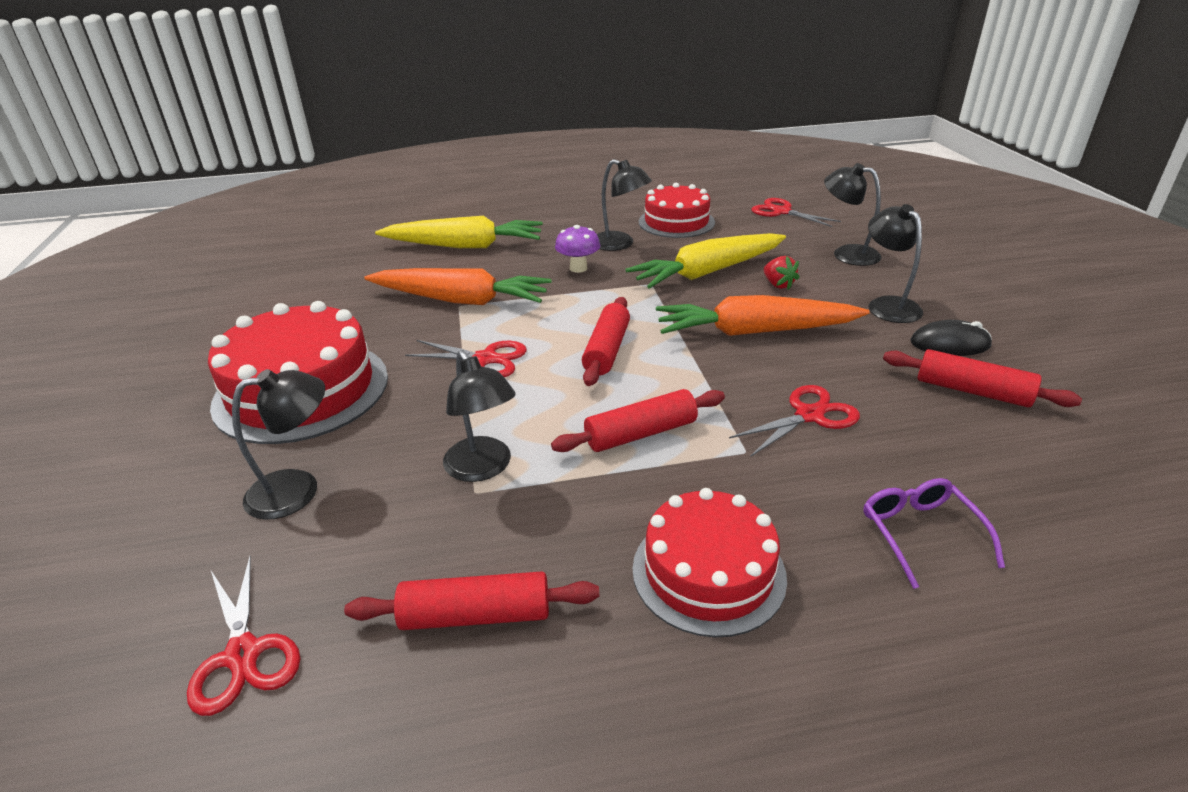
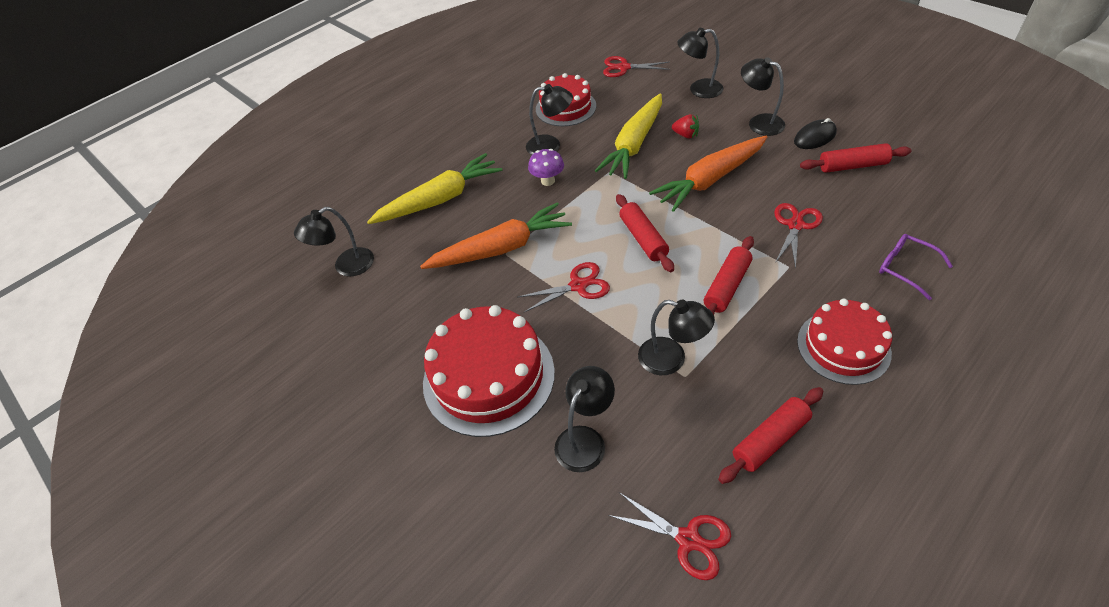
camera: 30 degrees left, 15 degrees up
(325, 261) = (346, 266): none -> black lamp

